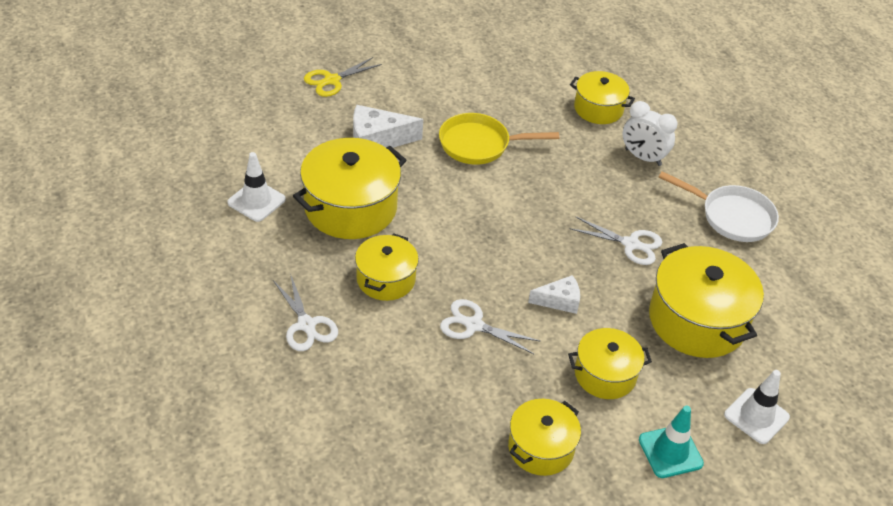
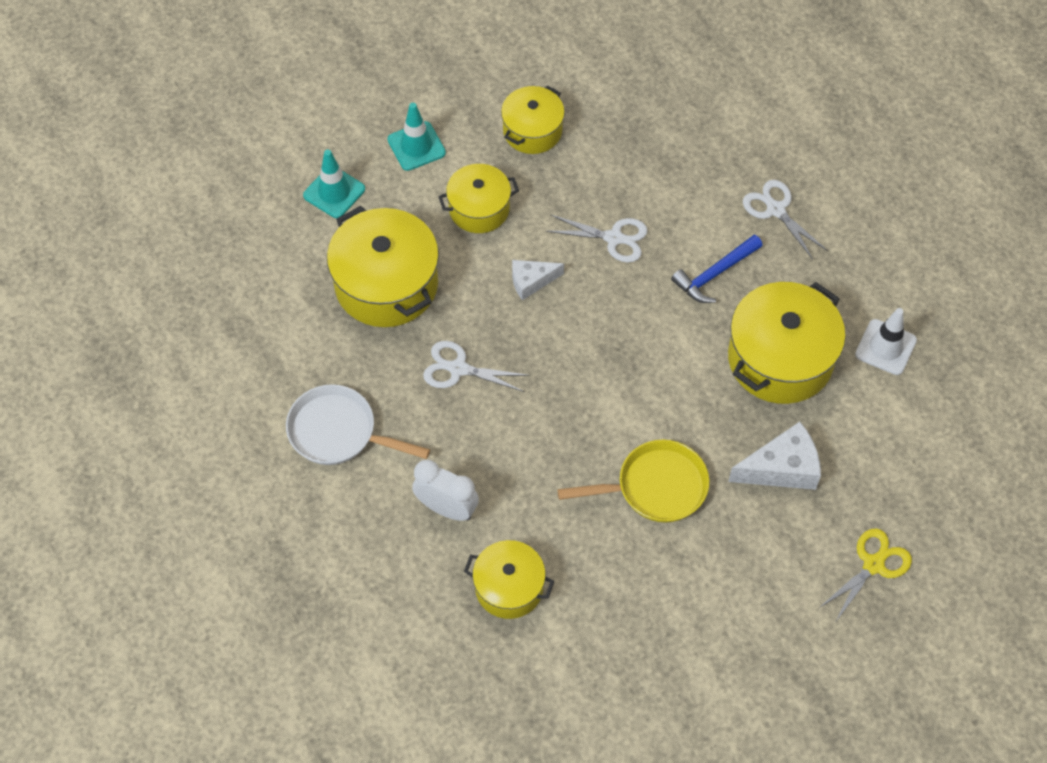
camera: 175 degrees right, 15 degrees up
(386, 279) = (714, 274): yellow pot -> blue hammer
(756, 416) = (334, 192): white traffic cone -> turquoise traffic cone

